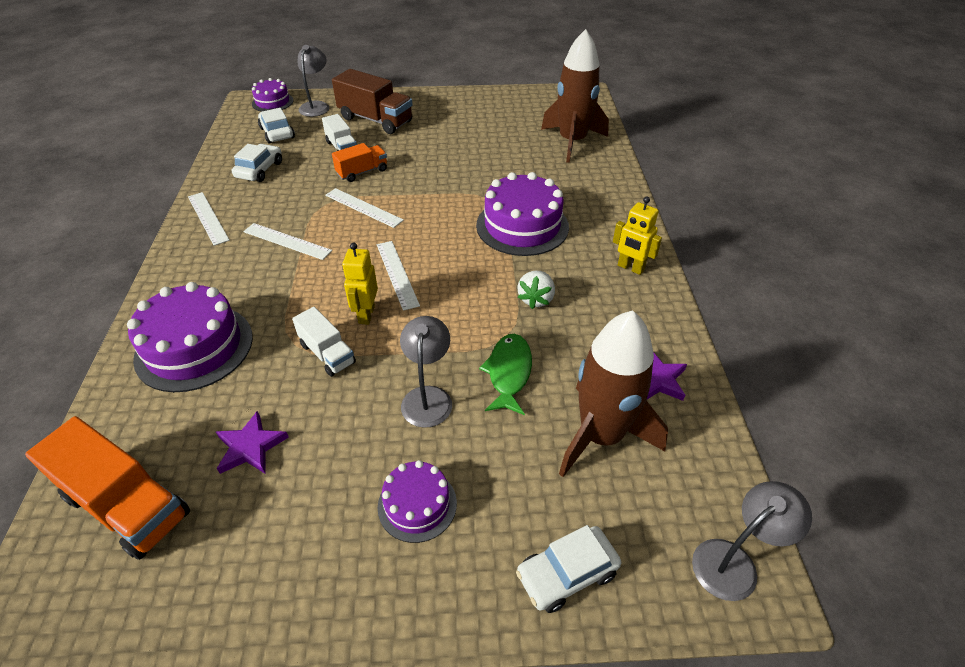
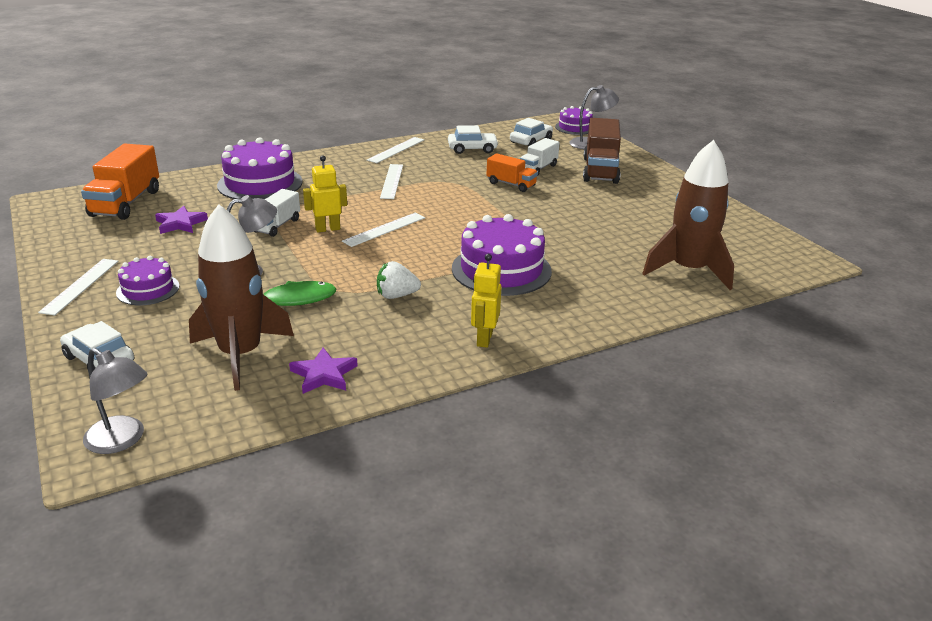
camera: 65 degrees right, 15 degrees down
(363, 207) = (461, 197): white ruler -> white ruler (80, 286)

